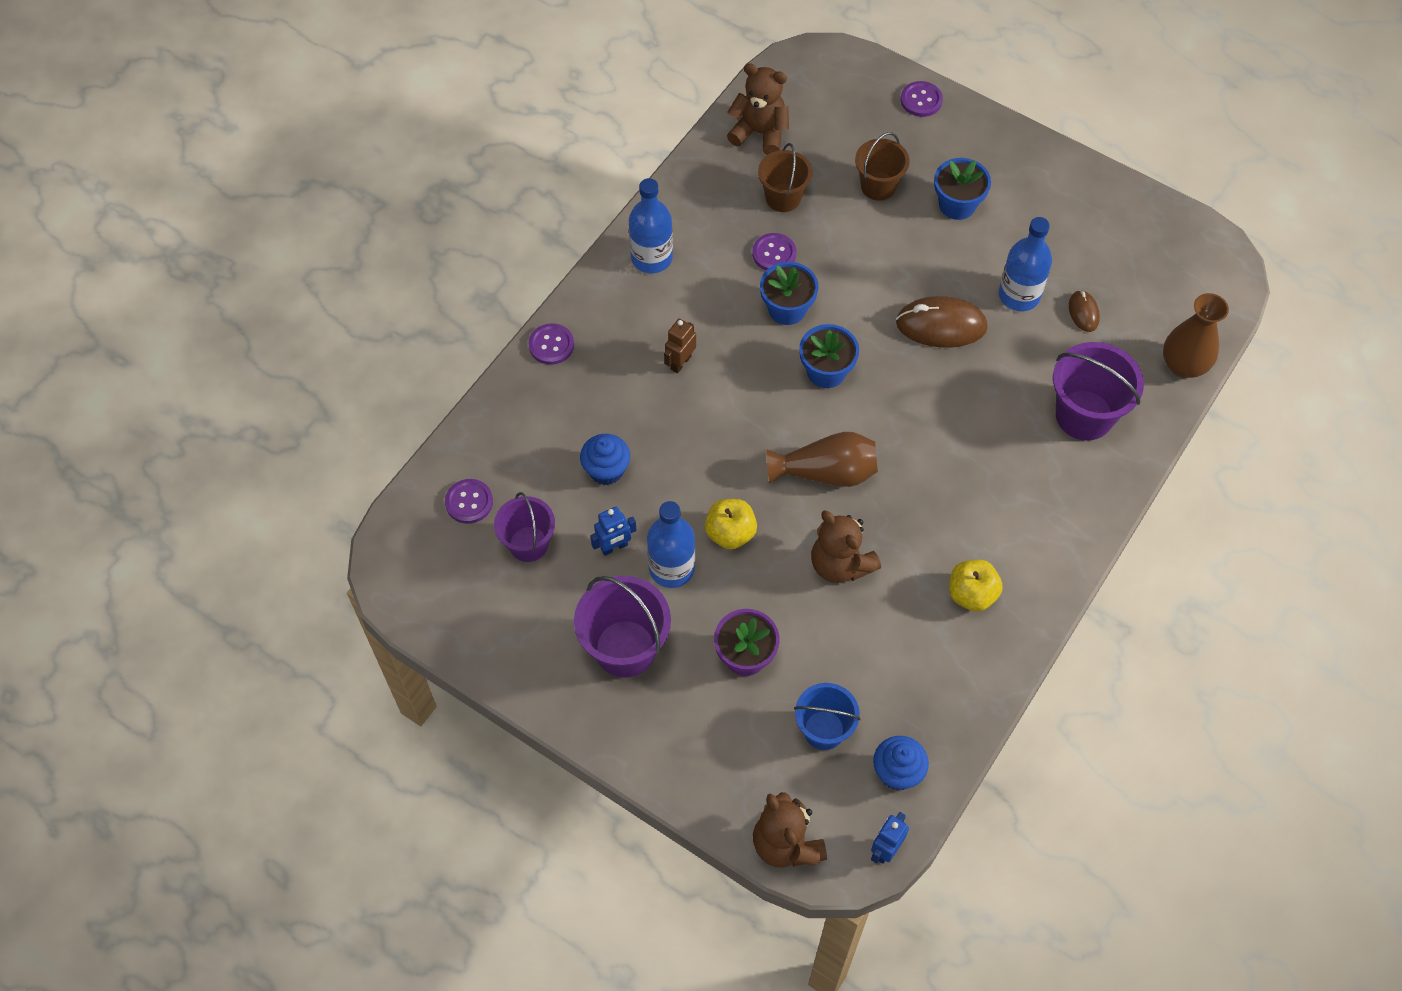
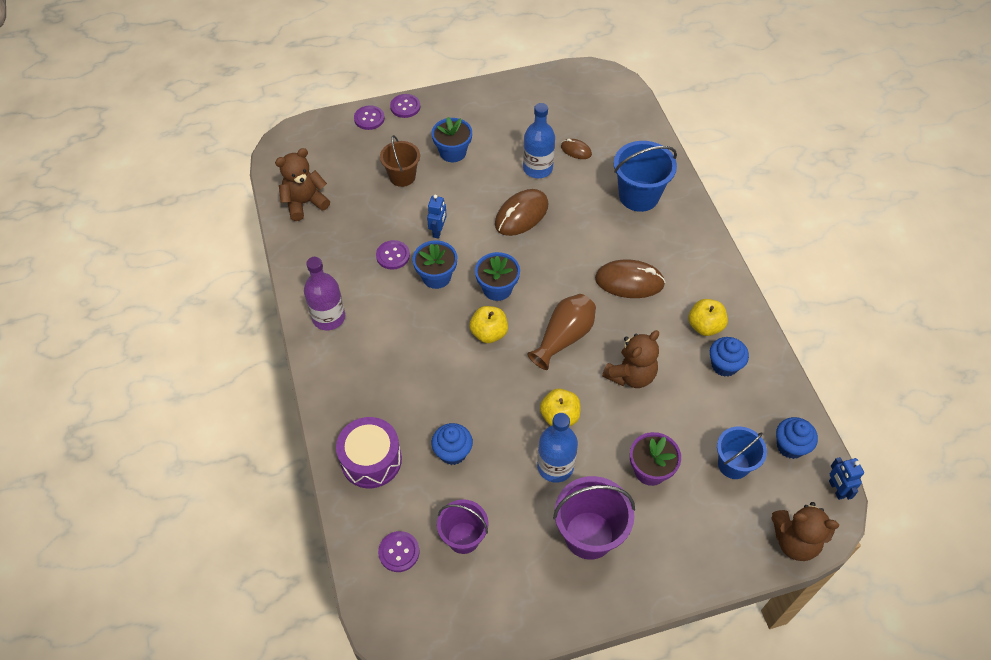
camera: 50 degrees left, 5 degrees down
(537, 410) = (371, 460): none -> purple drum
(551, 345) = (332, 417): purple button -> purple button (405, 107)
(614, 547) = (511, 488): blue robot -> blue robot (438, 231)
(651, 258) = (329, 317): blue bottle -> purple bottle
(680, 362) = (417, 356): brown robot -> none
(766, 403) = (489, 333): none -> yellow apple
(783, 198) = (360, 224): brown bucket -> none
(840, 564) = (631, 375): brown teddy bear -> brown teddy bear turned 45 degrees counterclockwise
(939, 645) = (724, 365): none -> blue cupcake
(957, 484) = (629, 281): none -> brown mouse
(1084, 415) = (638, 196): purple bucket -> blue bucket
(1183, 365) = (648, 135): brown vase -> none

